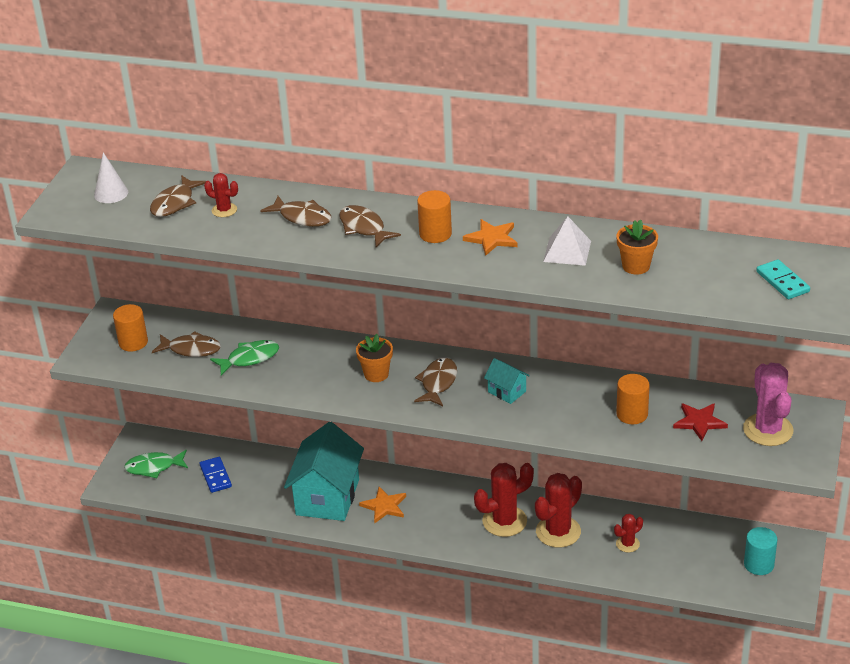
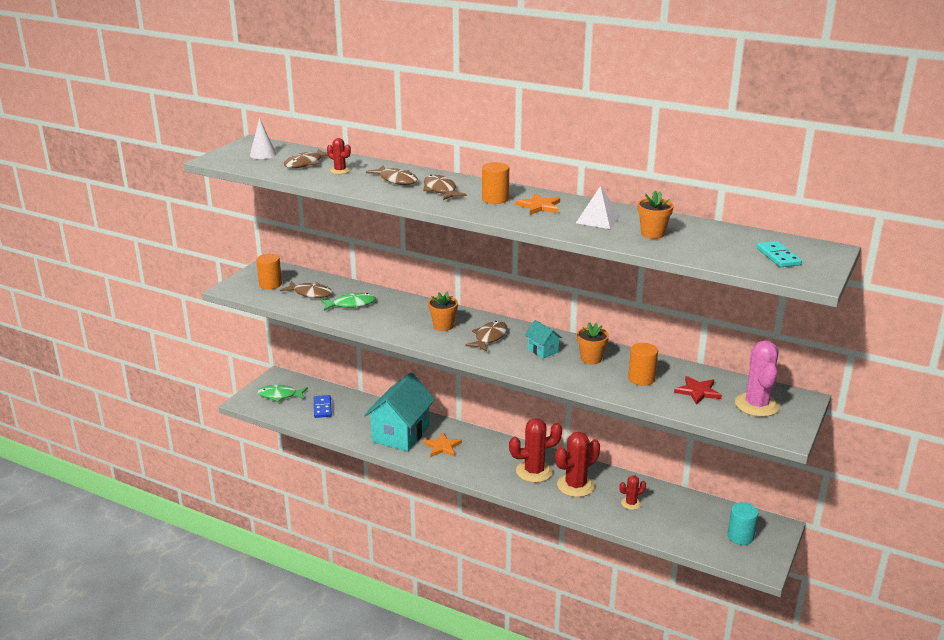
camera: 10 degrees right, 10 degrees down
(567, 395) = (591, 359): none -> orange flower pot

